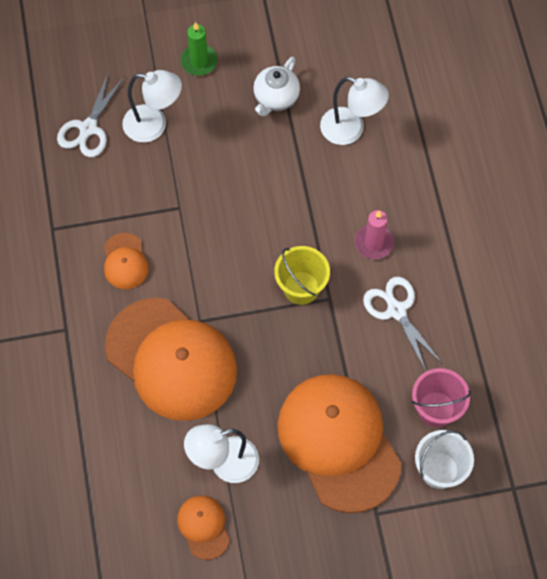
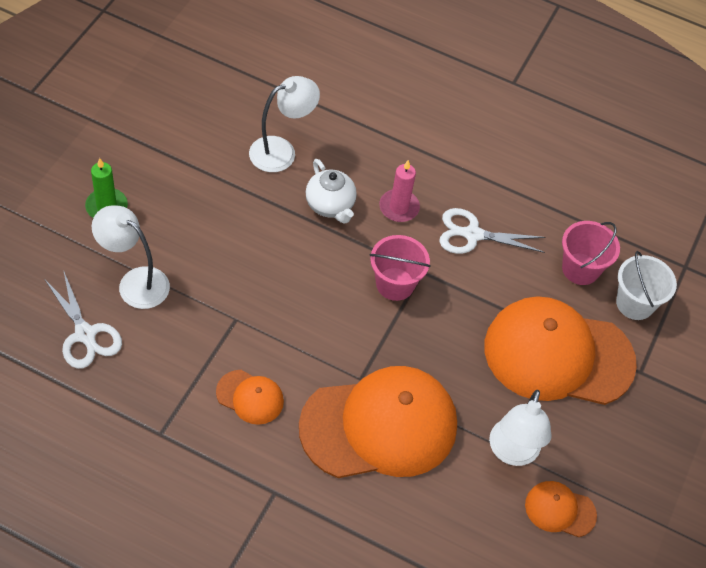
camera: 60 degrees left, 10 degrees down
(154, 125) = (135, 282): white lamp -> white lamp turned 105 degrees counterclockwise
(276, 98) = (200, 179): white teapot -> white teapot (330, 205)
(301, 288) = (395, 284): yellow bucket -> pink bucket

